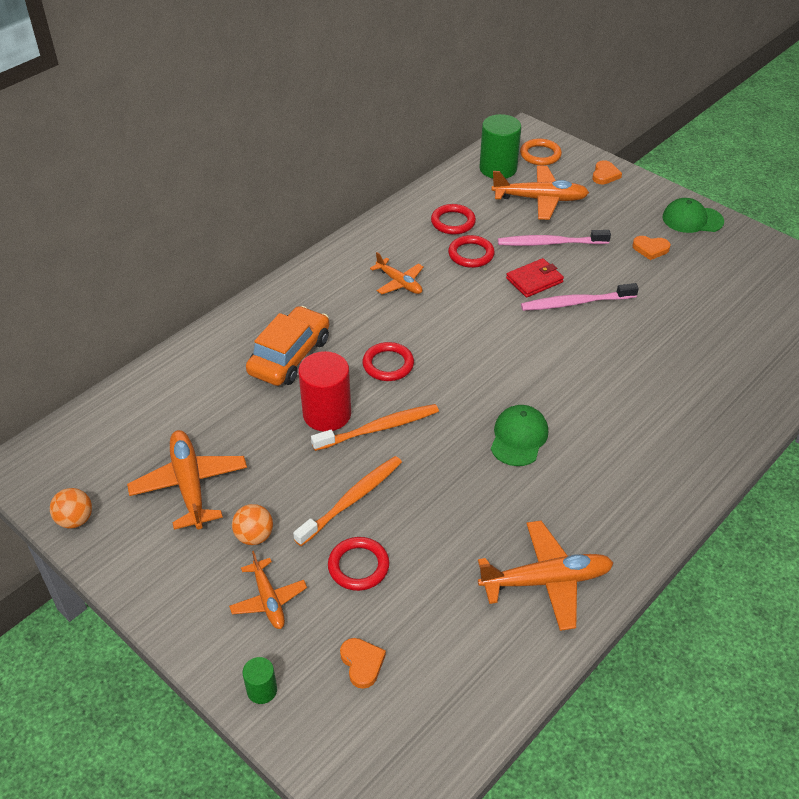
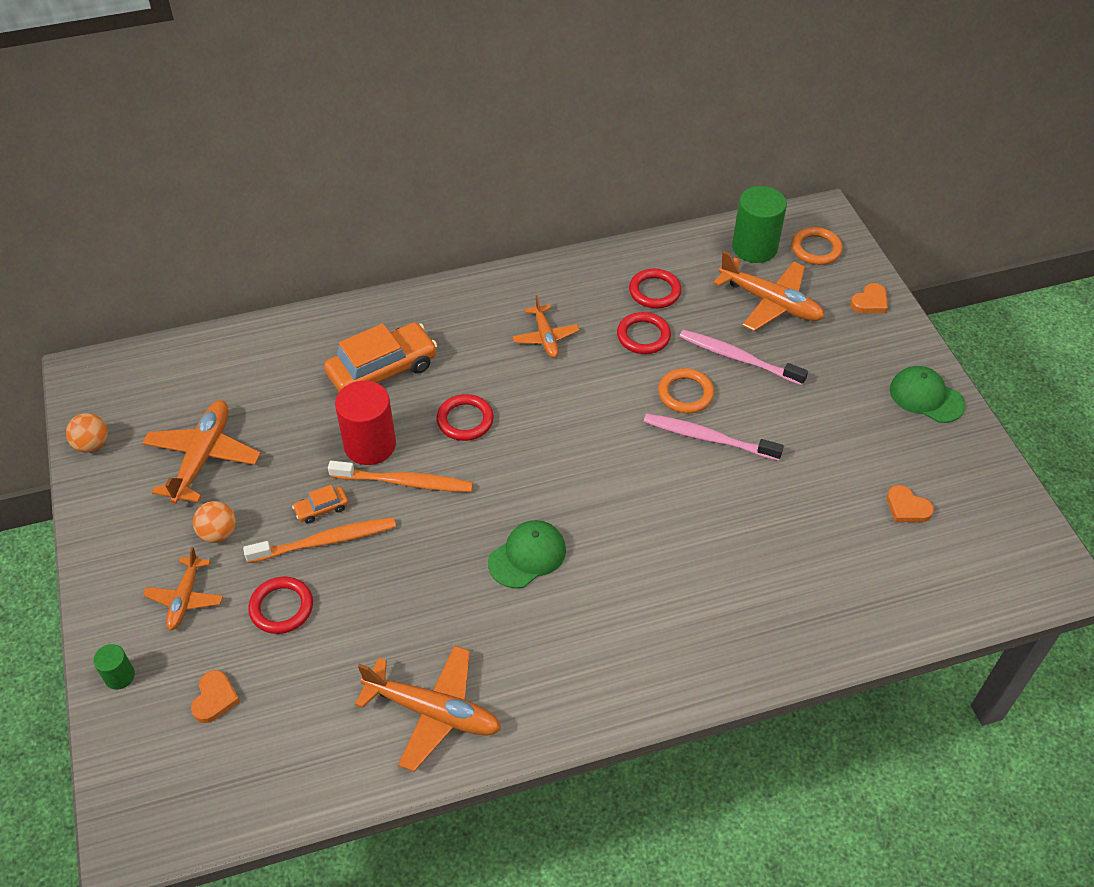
camera: 30 degrees right, 5 degrees up
(328, 477) = (321, 509): none -> orange car
(534, 280) = (685, 394): red wallet -> orange ring
(650, 249) = (845, 412): orange heart -> orange heart (907, 507)

